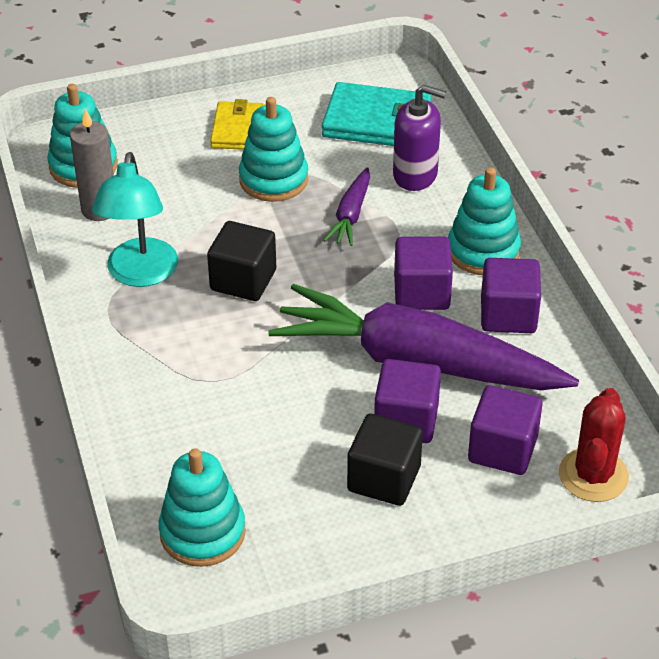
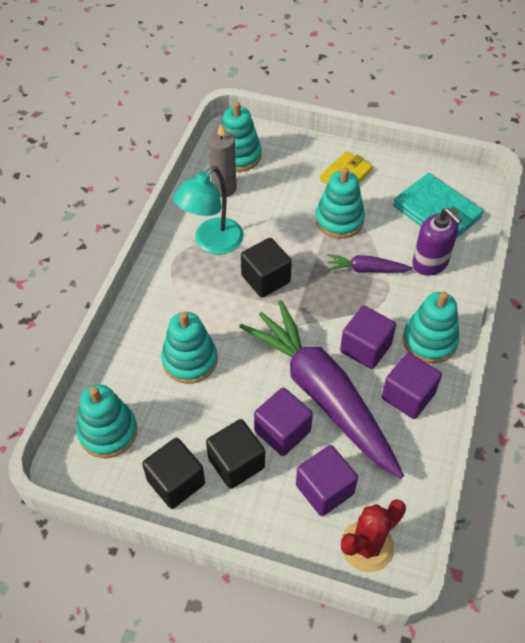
camera: 35 degrees right, 10 degrees up
(231, 408) = (190, 360): none -> turquoise stacking toy
(333, 535) = (176, 482): none -> black cube
(351, 215) = (366, 269): purple carrot -> purple carrot turned 45 degrees clockwise

